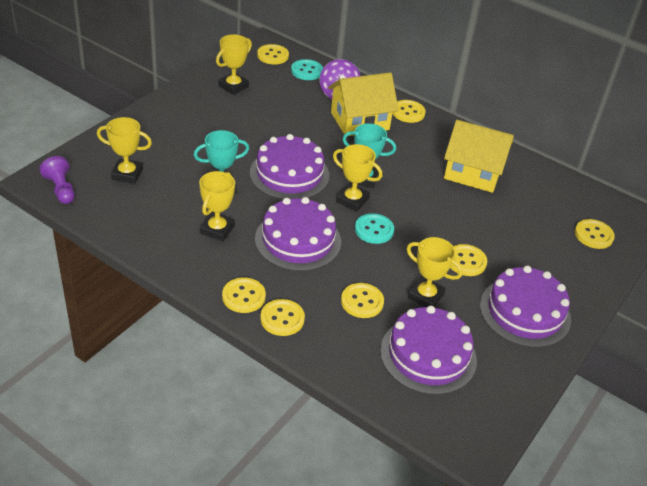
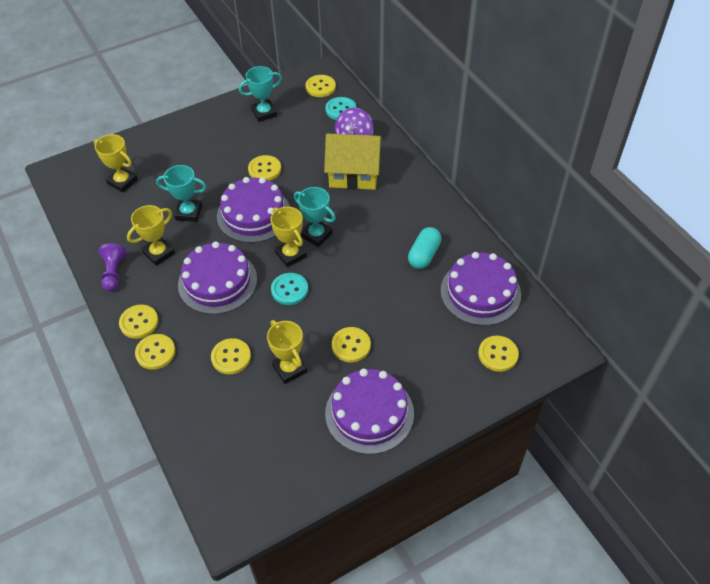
camera: 30 degrees right, 10 degrees up
(61, 189) = (65, 184): purple pawn -> purple pawn (114, 273)
(233, 86) = (264, 113): yellow trophy -> turquoise trophy
(408, 112) = (406, 175): yellow button -> yellow button (264, 169)
(428, 355) = (252, 426): purple cake -> purple cake (480, 292)
(473, 173) = (424, 255): yellow house -> turquoise capsule

